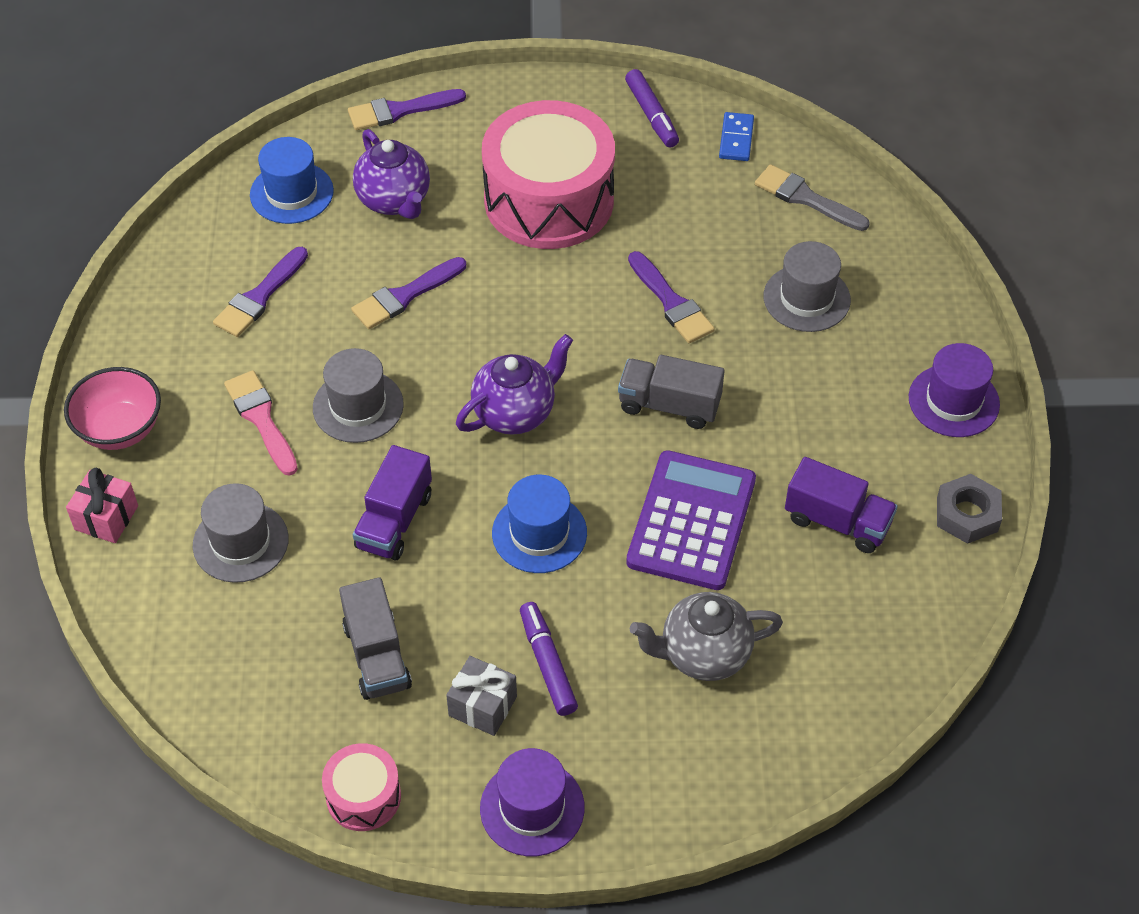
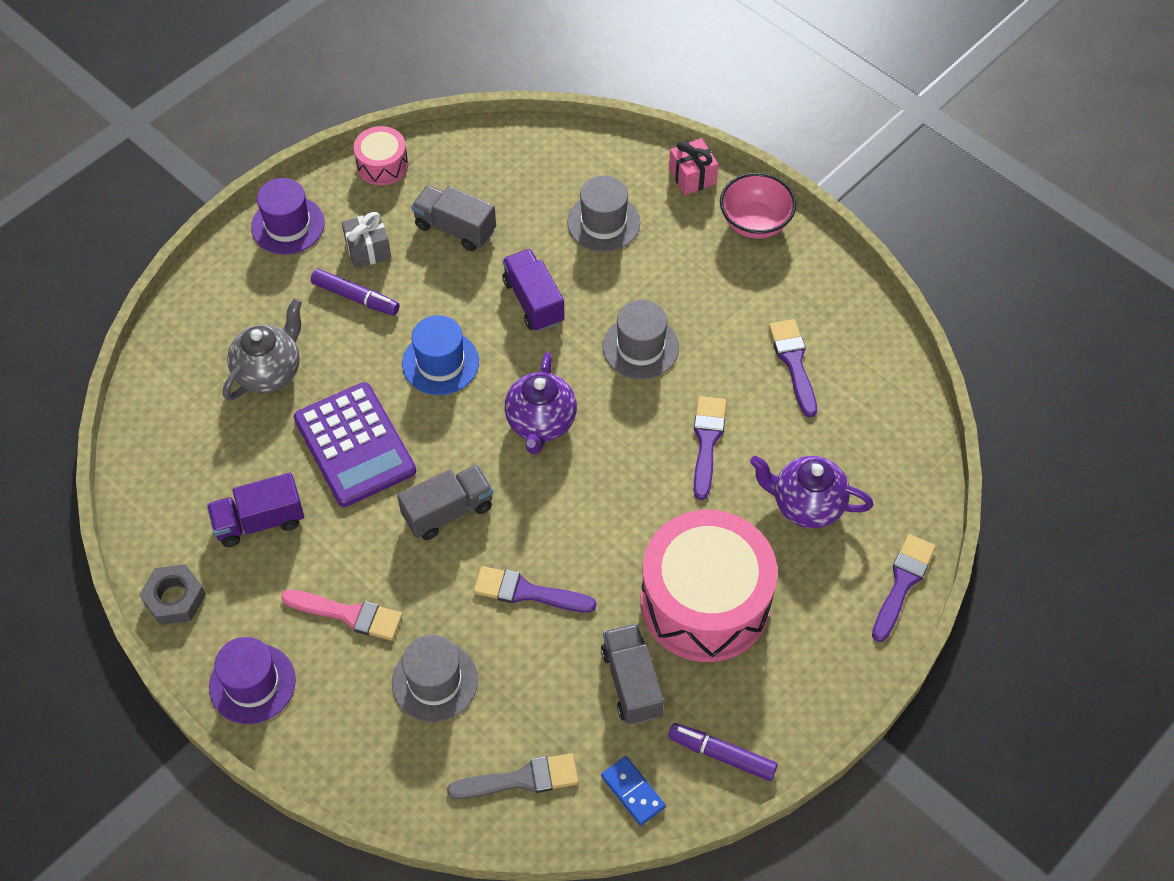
camera: 135 degrees right, 5 degrees up
(261, 419) = (686, 293): pink brush -> pink brush (348, 614)
(291, 193) = (879, 450): blue hat -> none
(662, 194) = (631, 683): none -> grey truck

